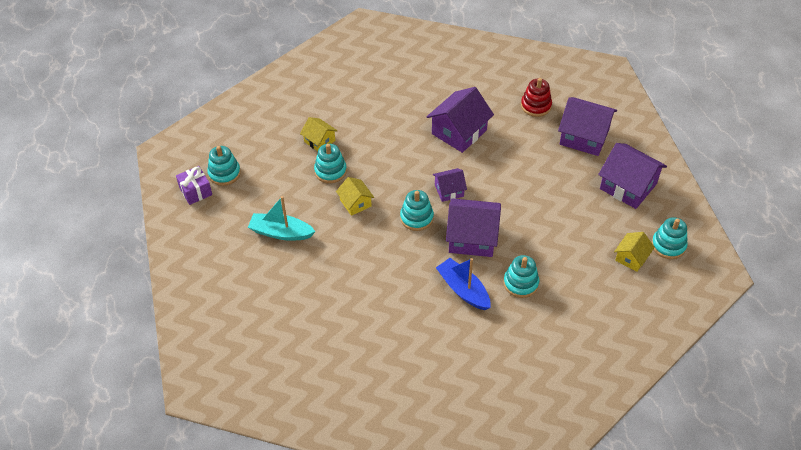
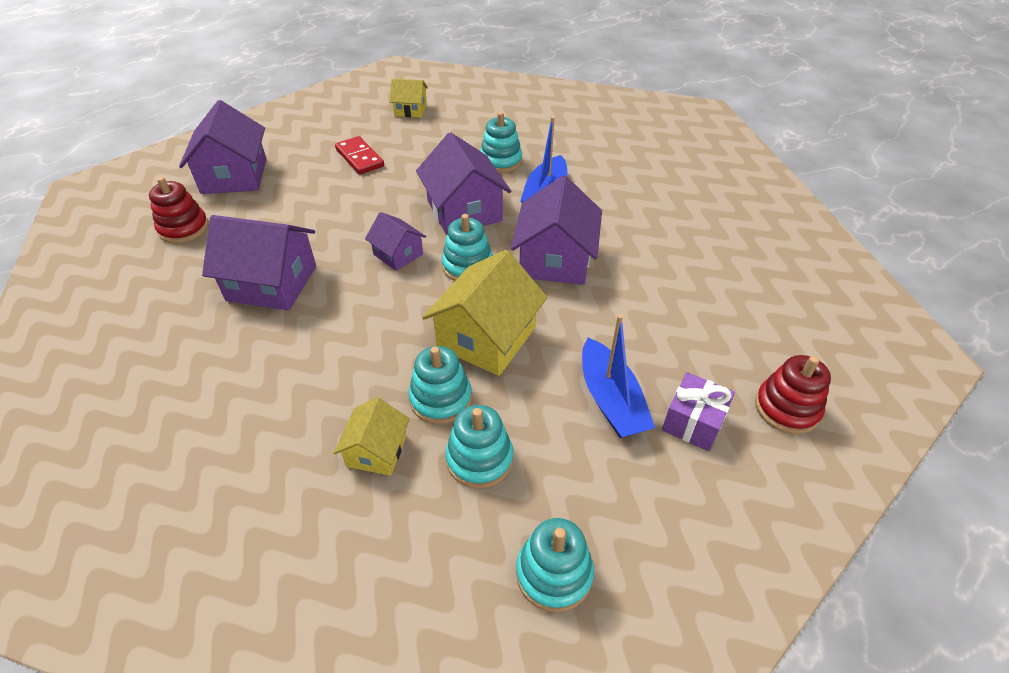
camera: 120 degrees left, 5 degrees down
(195, 191) = (635, 600): purple gift -> purple gift (693, 422)
(221, 299) = (787, 408): none -> red stacking toy
(281, 232) = (611, 400): turquoise boat -> blue boat
(355, 203) = (486, 338): yellow house -> yellow house, size x1.79
(572, 205) = (360, 158): none -> red domino
(628, 186) = (307, 131): purple house -> purple house (555, 260)
(668, 245) = (379, 96): turquoise stacking toy -> turquoise stacking toy (479, 459)

